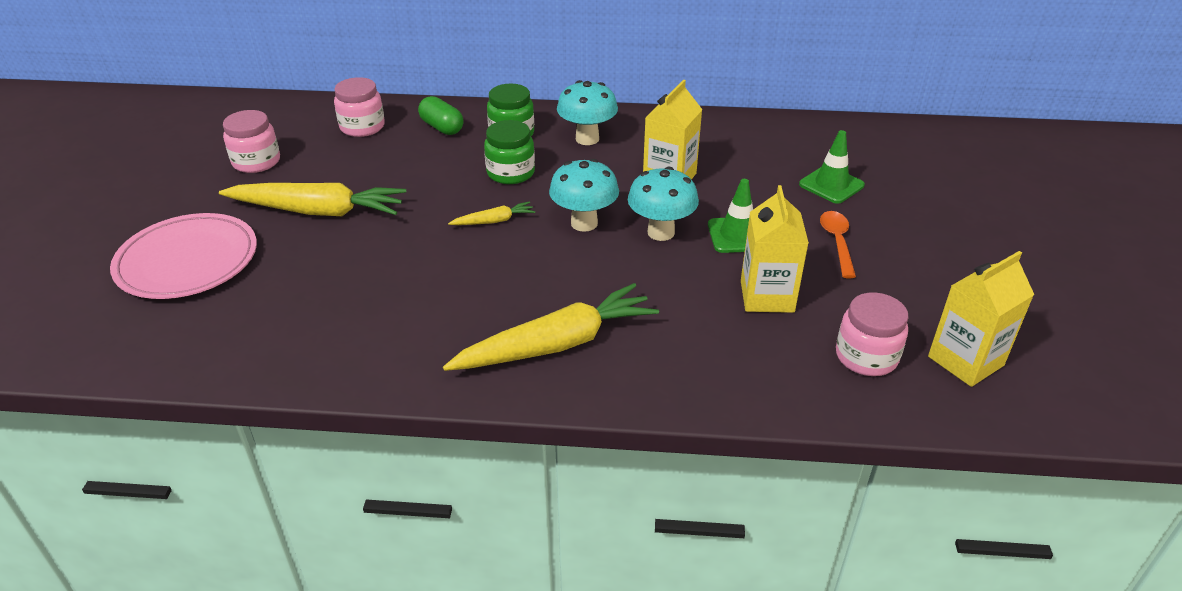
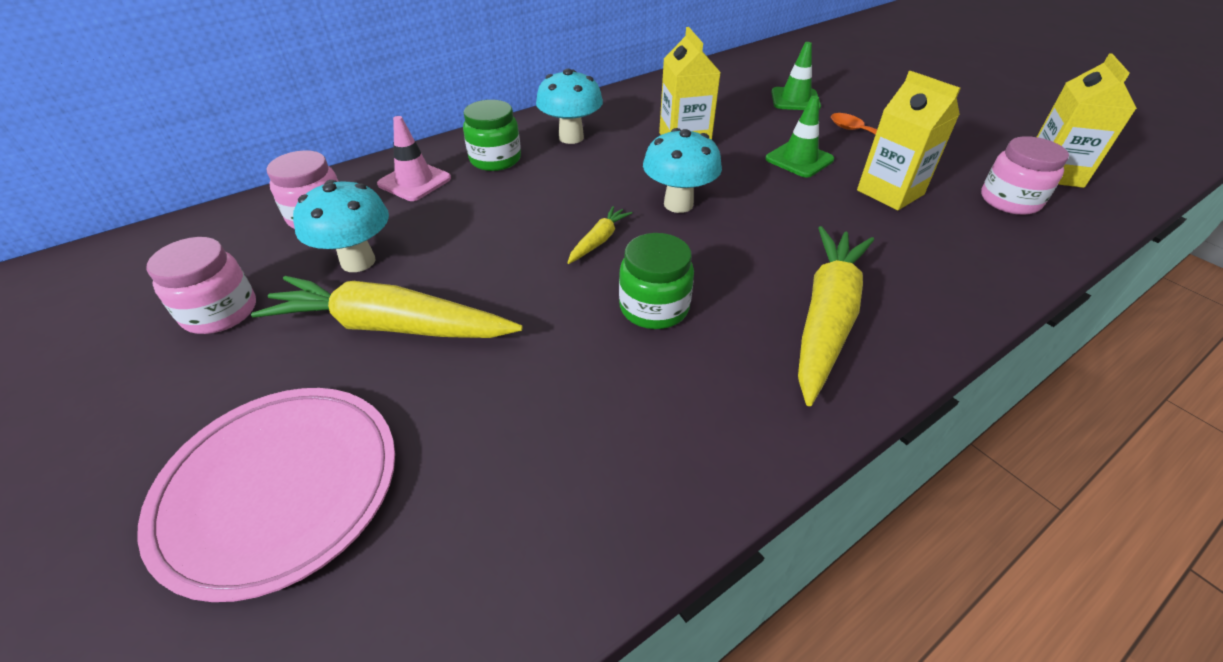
camera: 40 degrees left, 5 degrees up
(318, 211) = (390, 326): yellow carrot -> yellow carrot turned 135 degrees counterclockwise
(442, 127) = (414, 181): green capsule -> pink traffic cone
(510, 173) = (547, 192): green jar -> green jar (654, 307)
(661, 232) = (746, 183): turquoise mushroom -> turquoise mushroom (358, 261)

